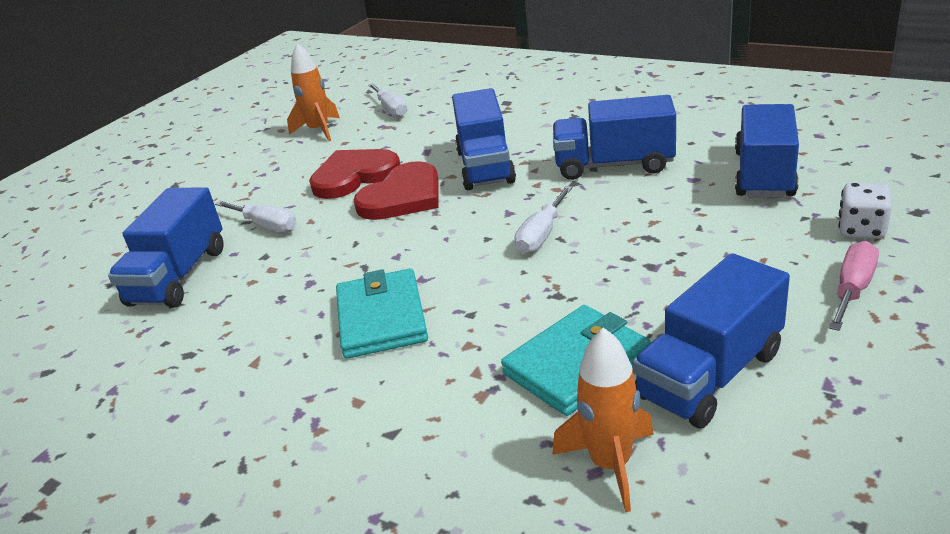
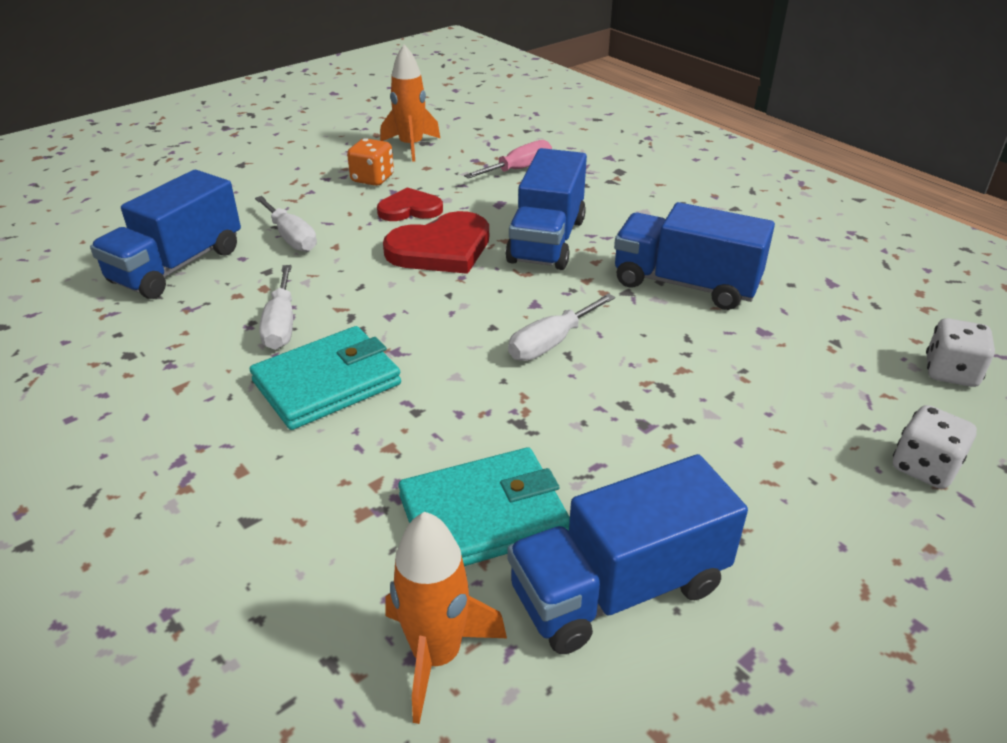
camera: 15 degrees right, 5 degrees up
(304, 163) = (372, 179): none -> orange dice
(354, 176) = (410, 209): red heart -> red heart, size x0.63
(381, 318) = (327, 383): turquoise wallet -> turquoise wallet turned 45 degrees clockwise
(391, 109) = (496, 143): white screwdriver -> white screwdriver (281, 325)
(764, 174) = (851, 353): blue truck -> none
(838, 166) = (950, 372): none -> white dice
(852, 289) = (861, 543): pink screwdriver -> pink screwdriver (519, 169)

